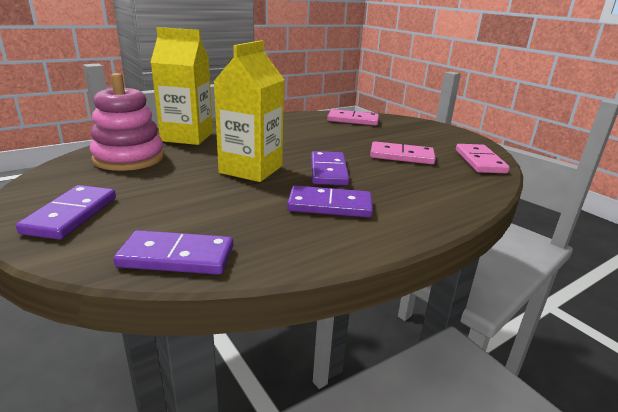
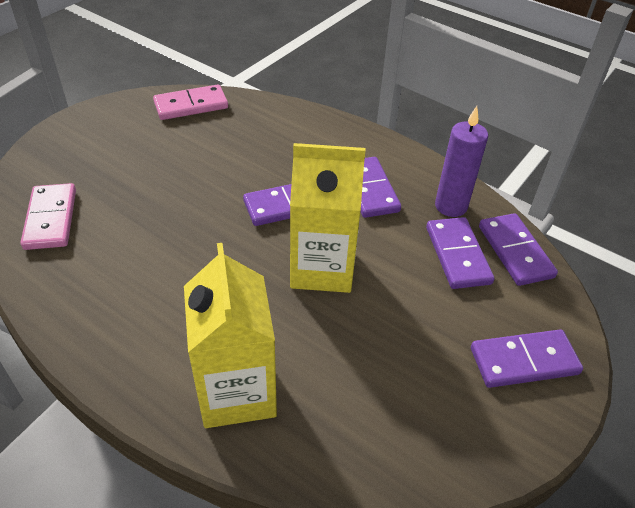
camera: 110 degrees left, 20 degrees up
(129, 158) = (364, 411): pink stacking toy -> none
(208, 223) = (457, 255): none -> purple domino
(276, 241) = (451, 206): none -> purple candle
(401, 156) = (204, 158): pink domino -> none

